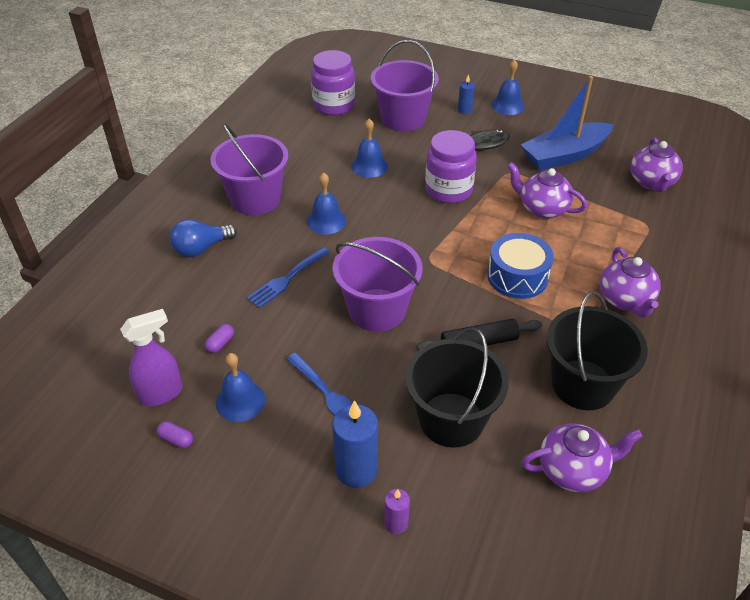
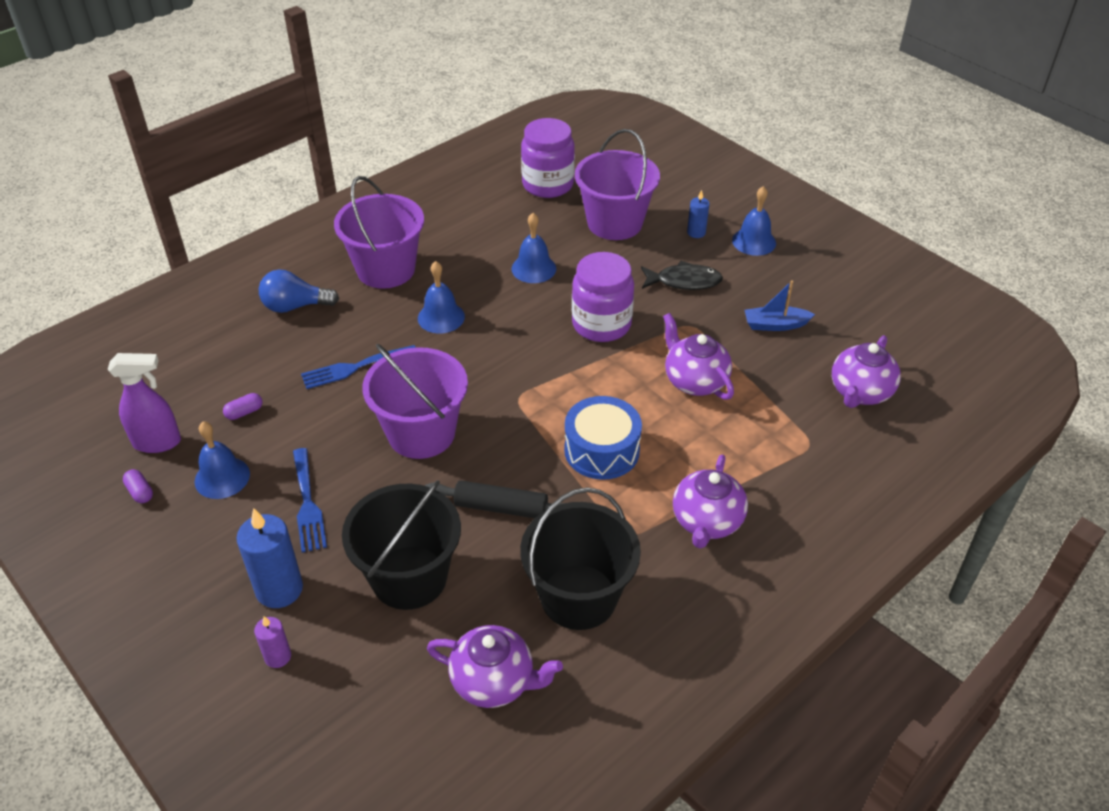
camera: 25 degrees right, 0 degrees up
(564, 155) = (775, 325): blue boat -> blue boat, size x0.51

